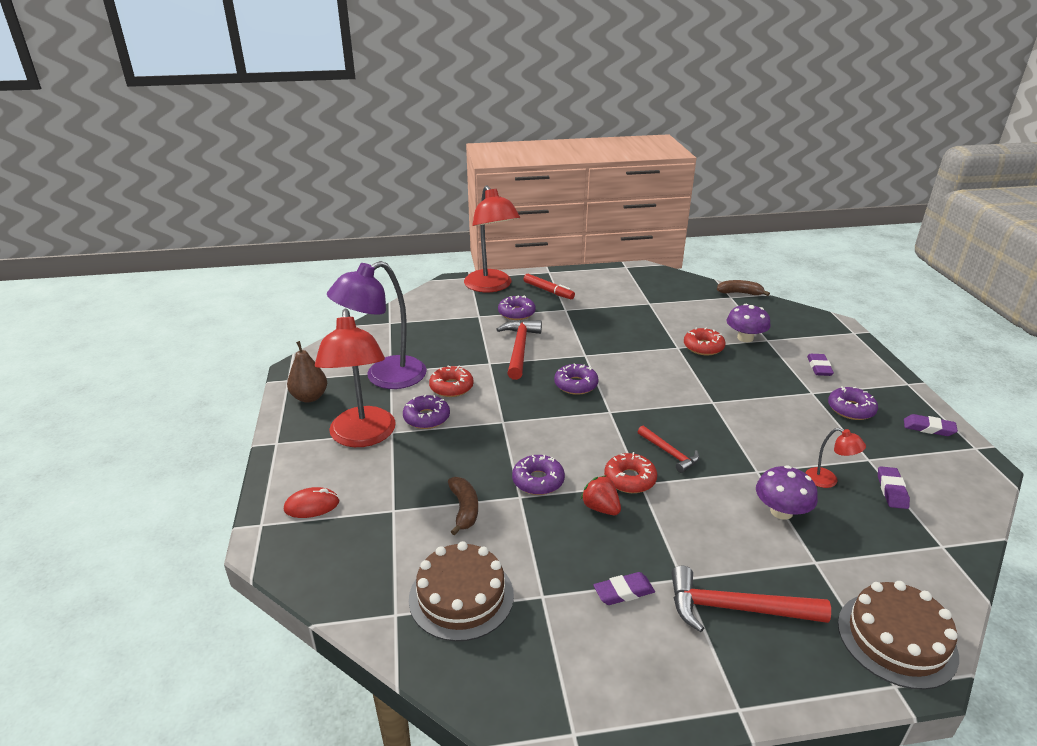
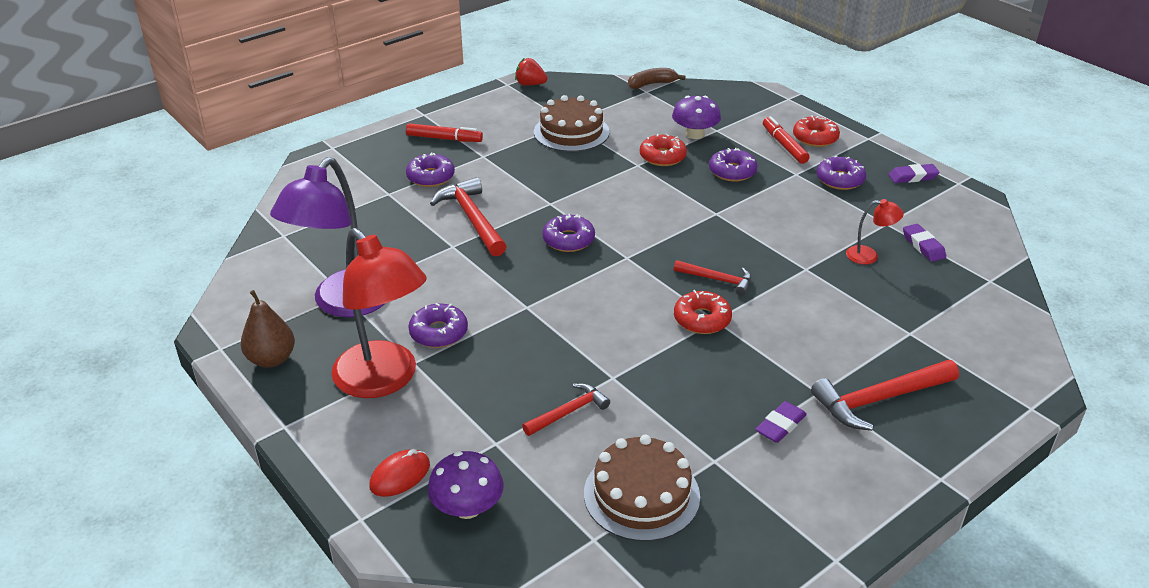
camera: 30 degrees left, 5 degrees up
(451, 387) = (435, 288): red donut -> red donut (815, 138)
(464, 509) = (569, 412): brown banana -> red hammer
(491, 286) = (370, 152): red lamp -> none
(538, 481) = (617, 355): purple donut -> purple donut (732, 171)
(601, 508) = (698, 358): red strawberry -> red strawberry (530, 84)
(781, 511) = (852, 299): purple mushroom -> purple mushroom (467, 507)
(819, 367) = (784, 145): purple eraser -> red marker
(896, 639) = (1009, 371): brown cake -> brown cake (571, 132)

